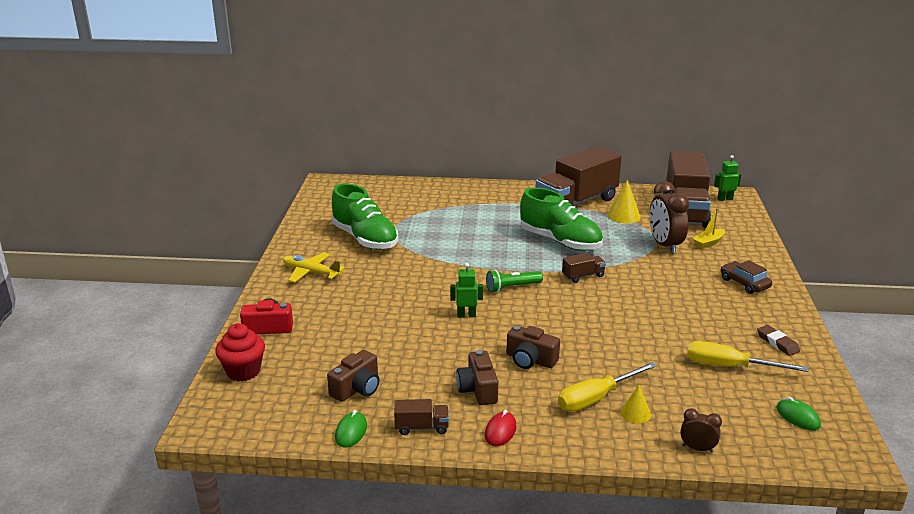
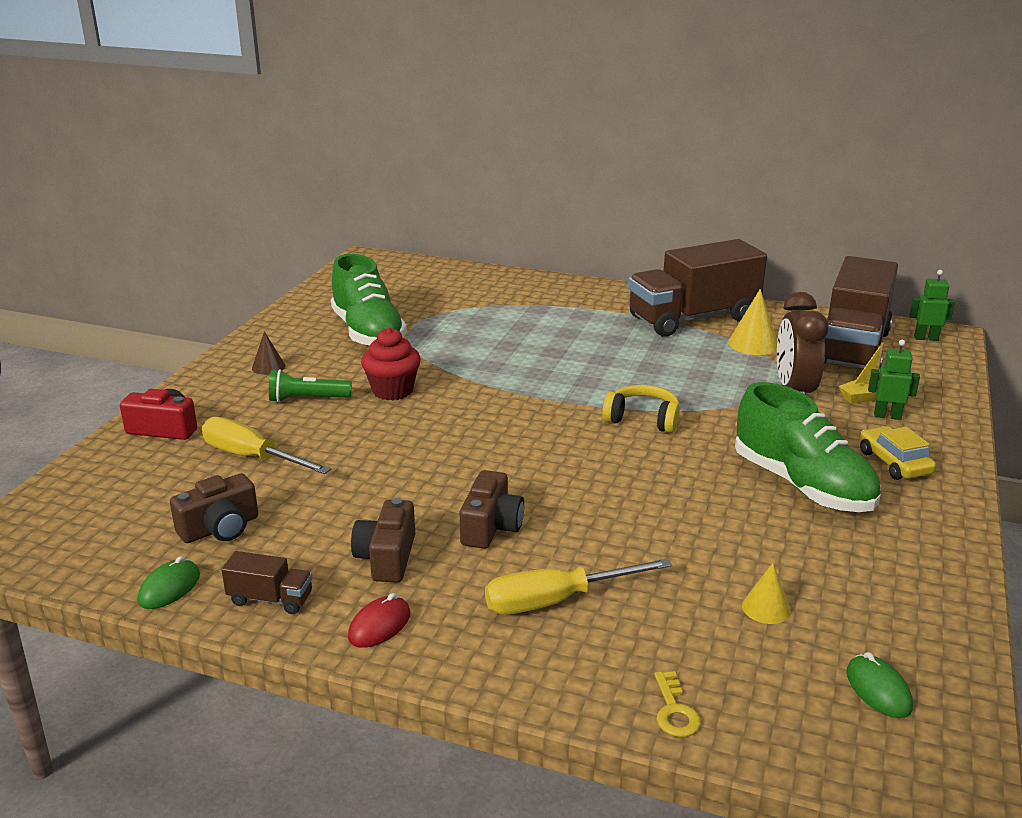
camera: 15 degrees right, 0 degrees up
(243, 371) = (91, 481): red cupcake -> red cupcake (392, 391)
(311, 273) = (268, 367): yellow plane -> brown cone
(466, 315) = (438, 450): green robot -> green robot (887, 416)
(512, 287) = (528, 421): green flashlight -> green flashlight (307, 399)
(530, 360) = (491, 527): brown camera -> brown camera turned 120 degrees counterclockwise
(560, 241) = (637, 368): green shoe -> green shoe (802, 485)
(583, 276) = (643, 419): brown truck -> yellow headphones
(635, 413) = (604, 635): yellow cone -> yellow cone (766, 608)
(697, 448) = (674, 711): brown clock -> yellow key
(729, 367) = (801, 587): yellow screwdriver -> yellow screwdriver (252, 457)
(744, 283) = (894, 463): brown car -> yellow car
(777, 343) = (903, 562): brown eraser -> none

